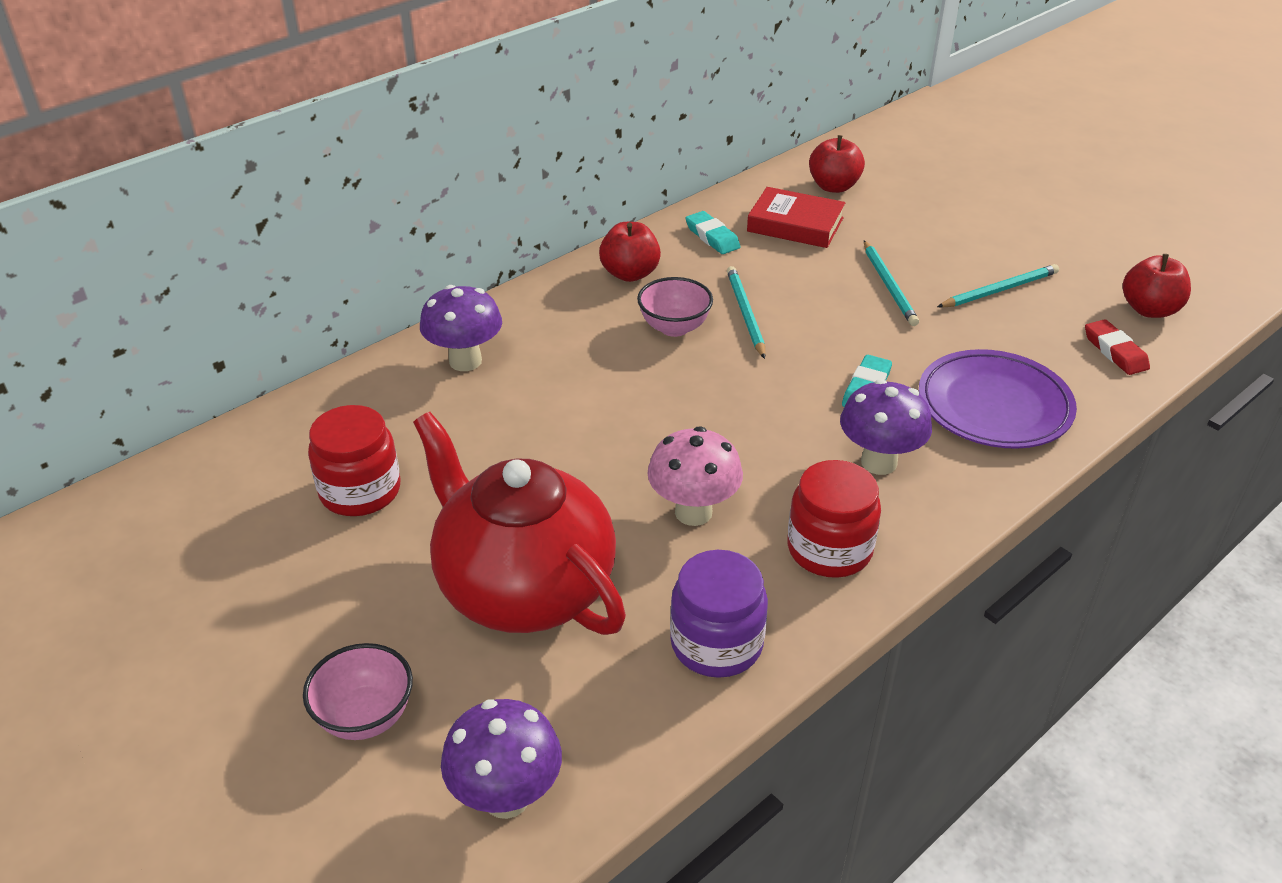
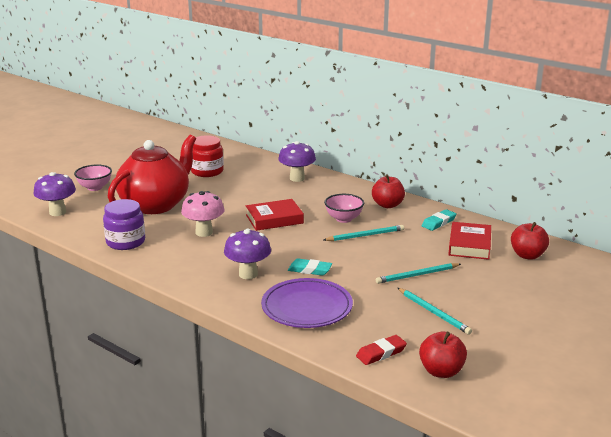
camera: 80 degrees right, 15 degrees down
(653, 410) = (274, 219): none -> red book
(829, 549) = (183, 263): red jar -> none

